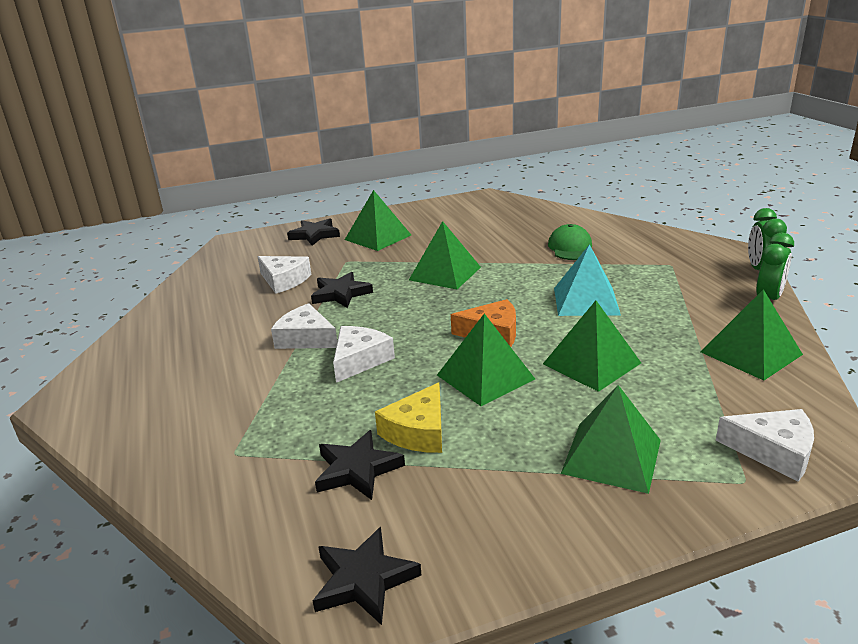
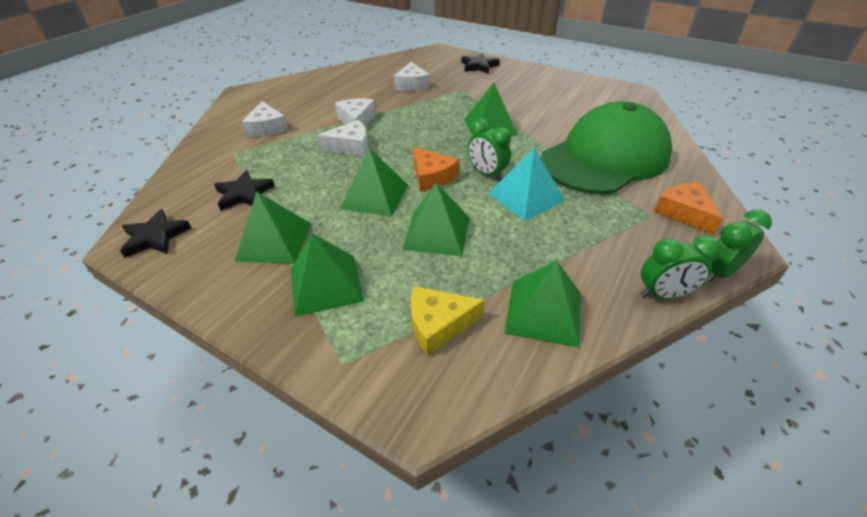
camera: 50 degrees right, 15 degrees up
(341, 294) = (418, 107): black star -> none
(378, 237) = (506, 84): green pyramid -> green pyramid (274, 241)
(418, 431) = (294, 197): yellow cheese -> yellow cheese (438, 324)
(525, 305) = (486, 174): none -> green clock
(571, 248) = (605, 158): green cap -> green cap, size x2.45
(680, 252) = (684, 213): none -> orange cheese
(773, 451) = (397, 370): white cheese -> white cheese (267, 128)

